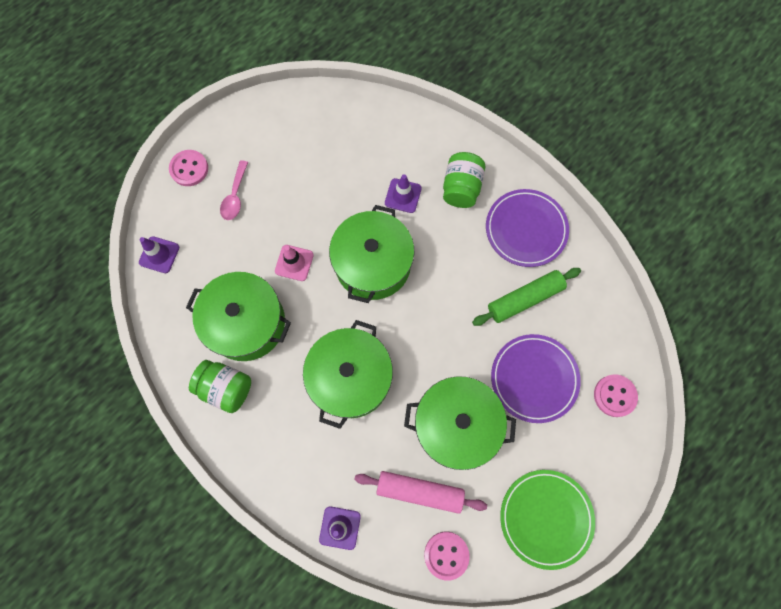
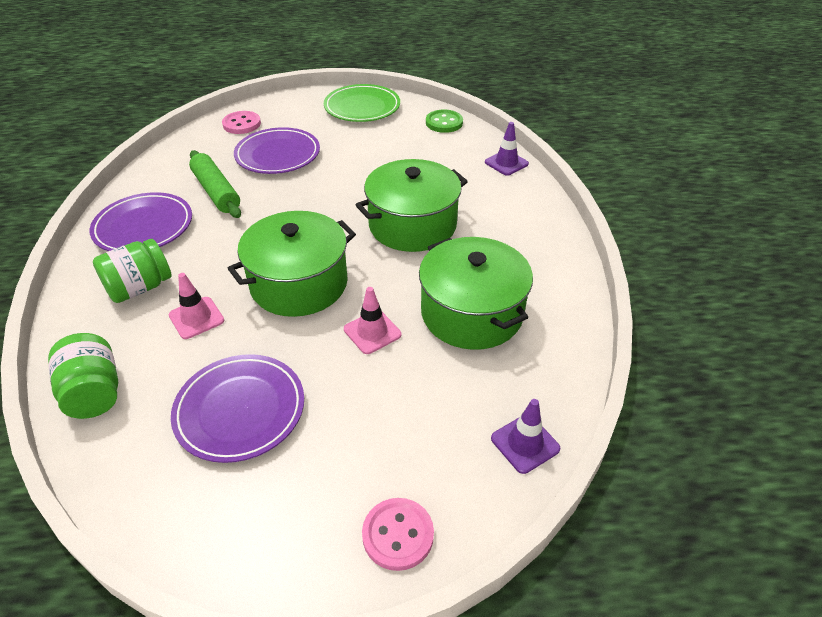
camera: 140 degrees left, 30 degrees down
(226, 388) = (534, 278): green jar -> green jar (94, 392)
(235, 196) = (369, 447): pink spoon -> none
(316, 167) = (240, 410): none -> purple plate
(403, 196) = (196, 318): purple traffic cone -> pink traffic cone
(419, 491) = (429, 151): pink rolling pin -> none
(446, 555) = (444, 123): pink button -> green button
(456, 425) = (363, 163): green pot -> none
(524, 299) = (216, 192): green rolling pin -> green rolling pin turned 45 degrees clockwise

